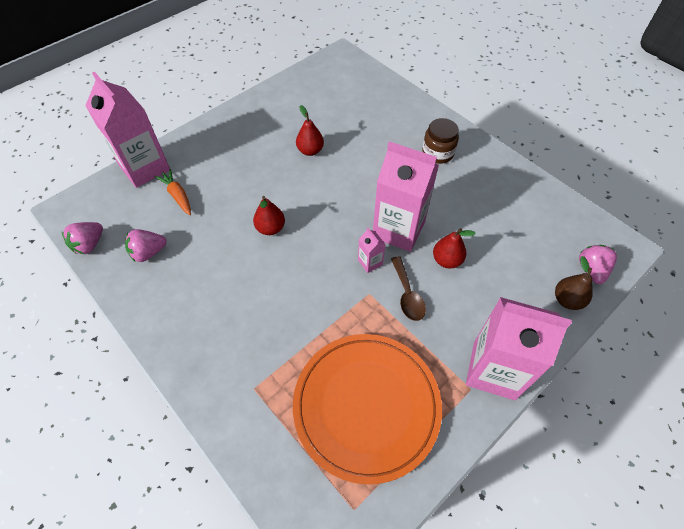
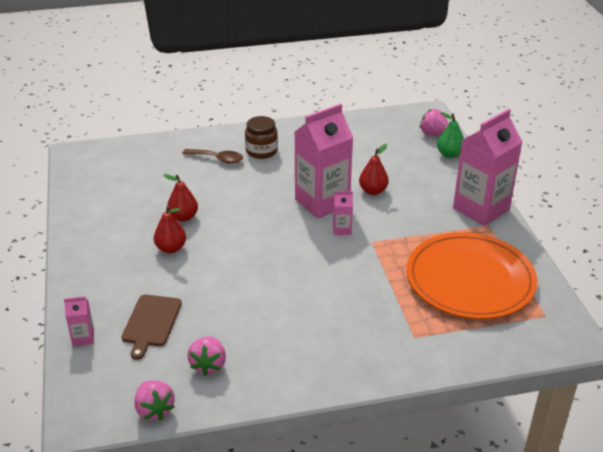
camera: 60 degrees left, 20 degrees down
(145, 168) = (83, 337): pink carton -> pink carton, size x0.43
(178, 196) = (151, 323): orange carrot -> brown cutting board
(270, 228) = (254, 273): red pear -> red pear (171, 248)
(407, 295) = (388, 222): brown spoon -> brown spoon (217, 159)
(567, 300) = (449, 154): brown pear -> green pear

